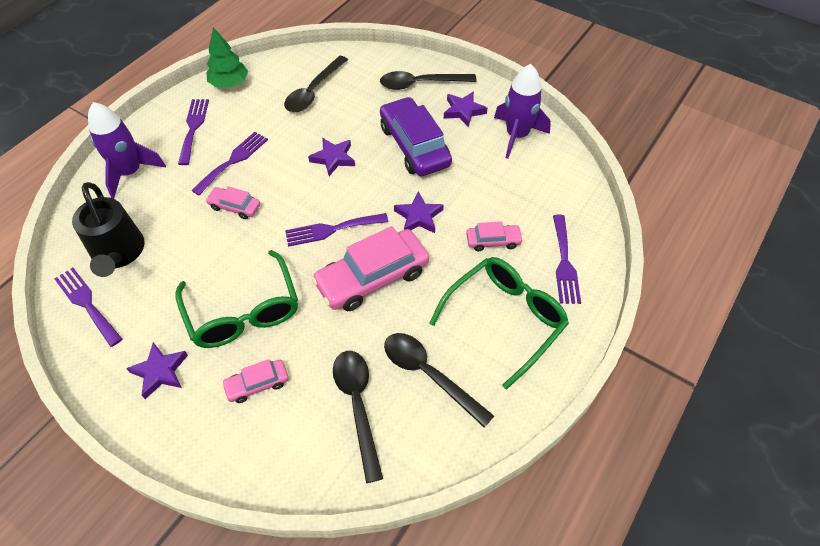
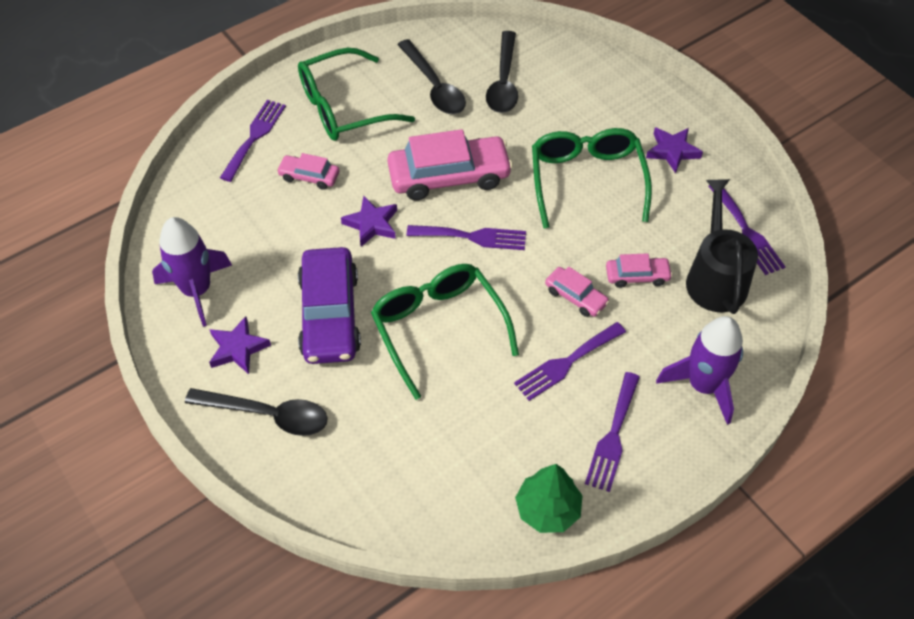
camera: 160 degrees left, 0 degrees up
(257, 384) = (585, 119): pink car -> pink car (637, 276)
(313, 91) = (426, 451): black spoon -> none
(333, 158) = (438, 327): purple star -> green glasses

